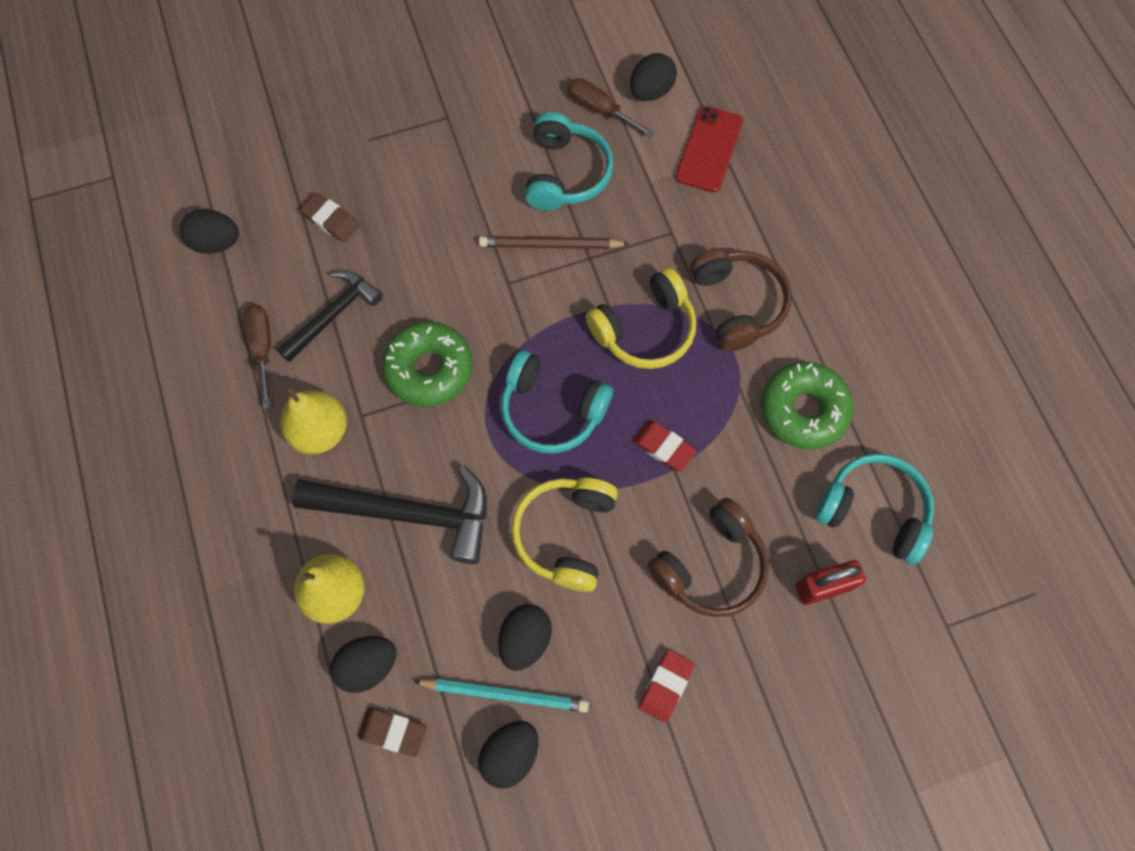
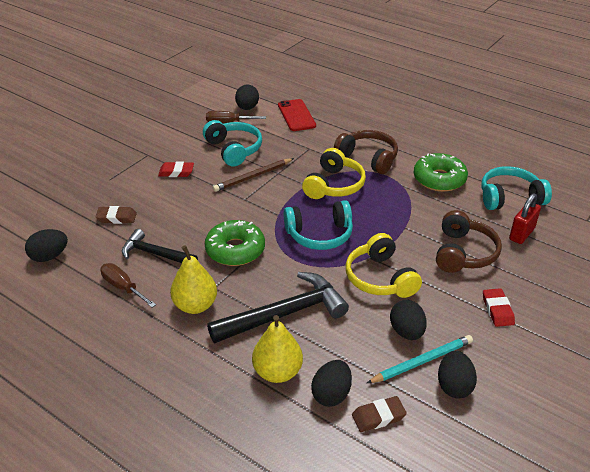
camera: 35 degrees left, 30 degrees down
(333, 315) = (155, 254): black hammer -> black hammer turned 75 degrees counterclockwise
(663, 447) = (391, 222): red eraser -> red eraser (176, 172)

